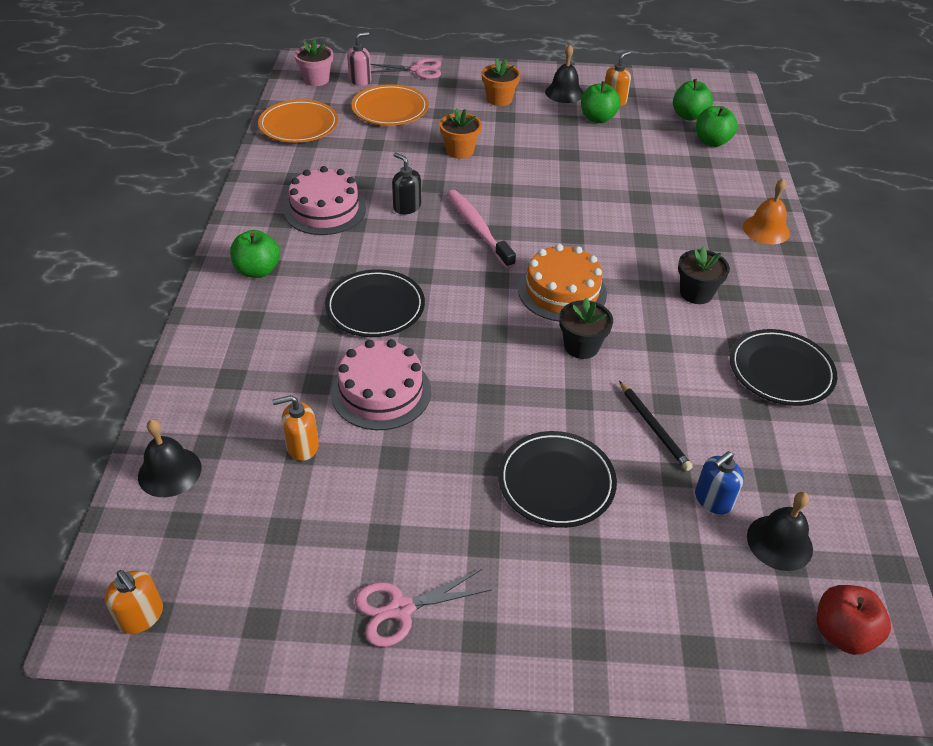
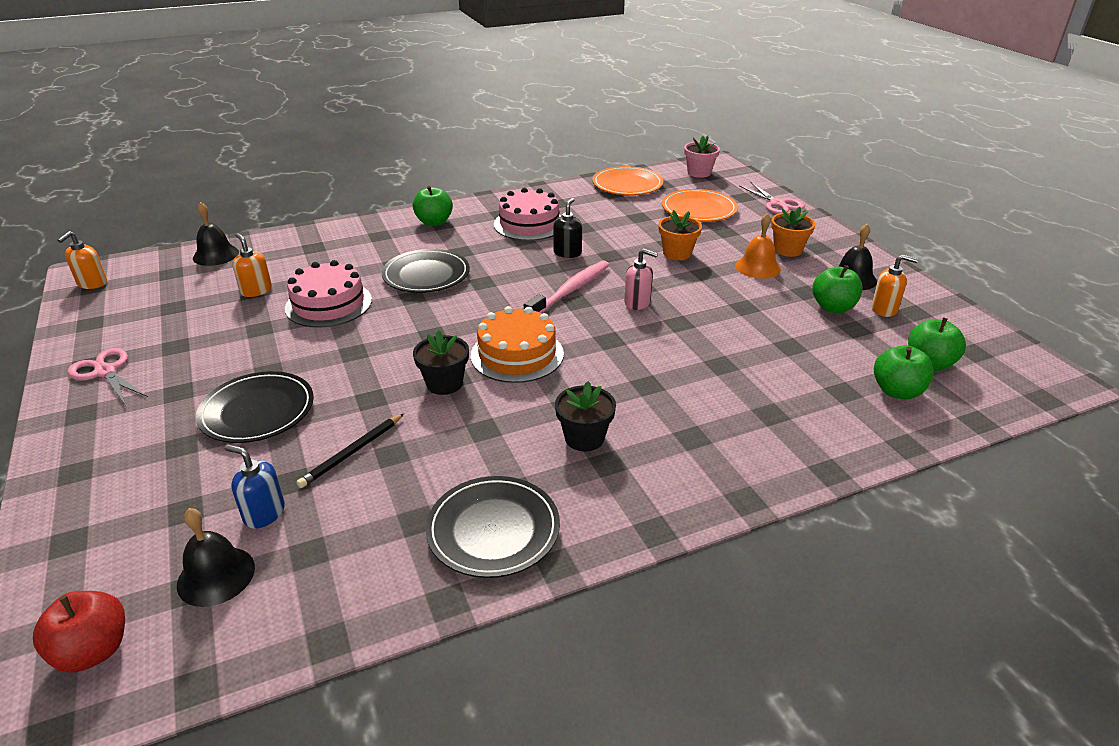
camera: 65 degrees right, 10 degrees down
(360, 80) = (723, 187): pink soap dispenser -> pink soap dispenser (637, 303)
(766, 229) = (760, 469): orange bell -> orange bell (758, 267)

